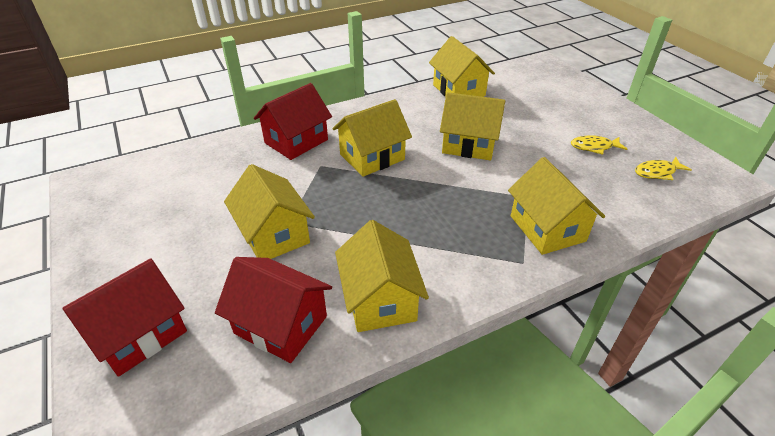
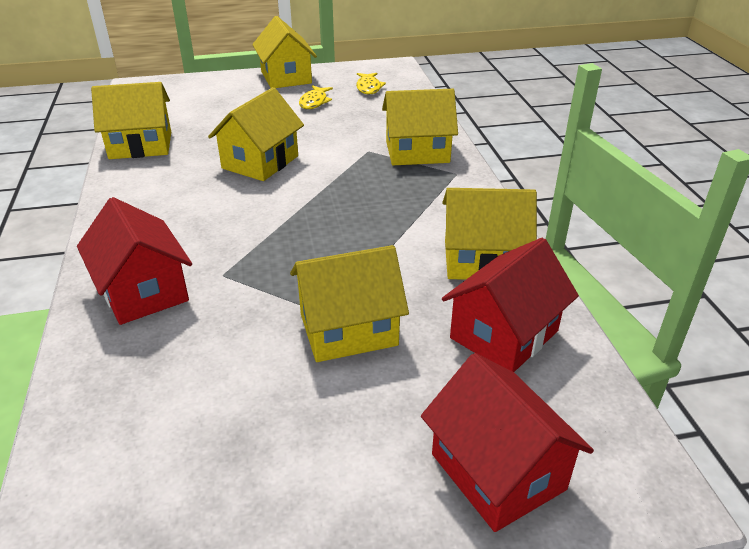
camera: 75 degrees left, 5 degrees down
(372, 157) = (235, 230): yellow house -> yellow house (286, 77)

